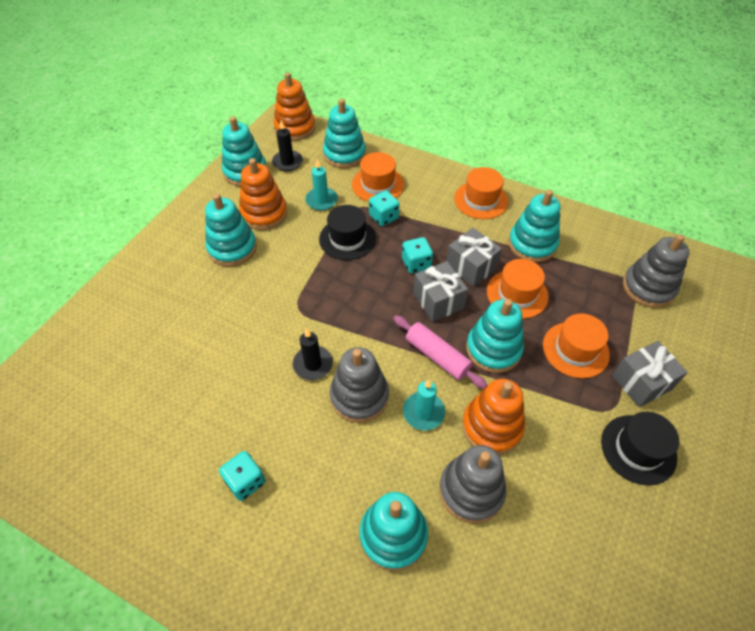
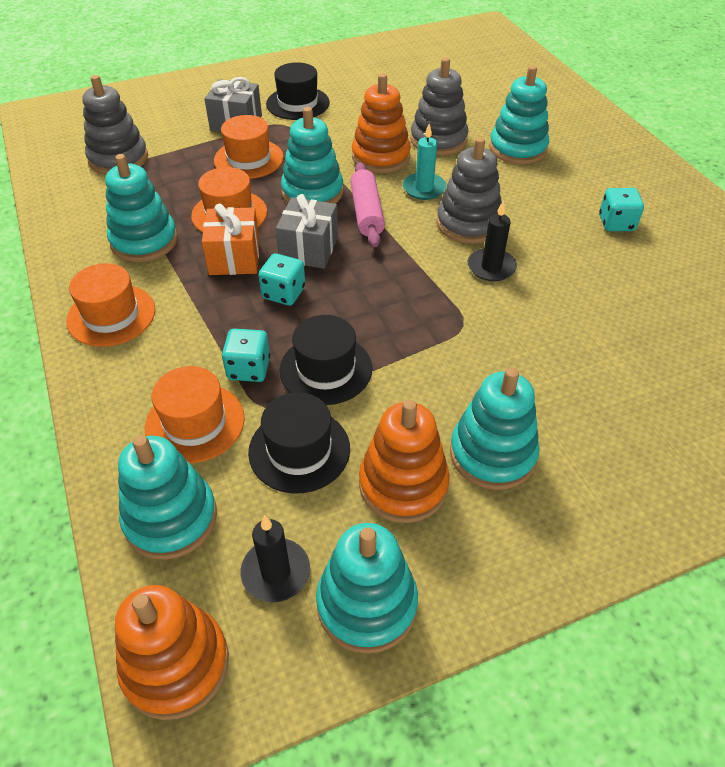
camera: 140 degrees left, 5 degrees down
(321, 200) = (299, 450): turquoise candle -> black hat
(471, 267) = (234, 257): grey gift -> orange gift

